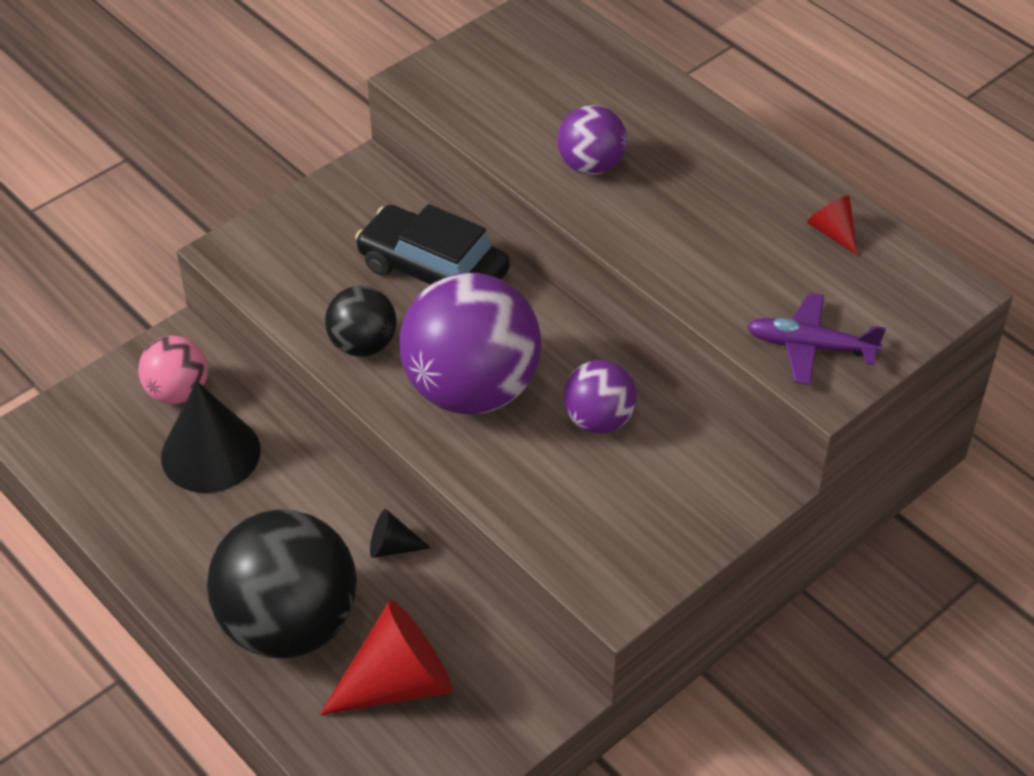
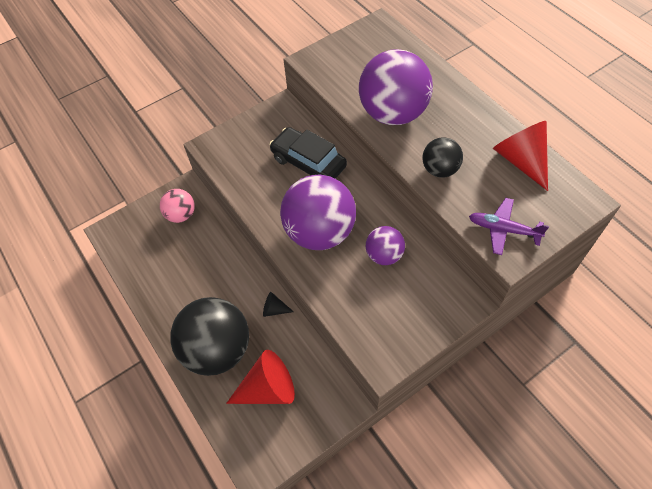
camera: 10 degrees right, 10 degrees up
(210, 453) = (192, 249): black cone -> none
(363, 345) = (267, 202): black ball -> black ball (440, 169)
(591, 165) = (393, 113): purple ball -> purple ball, size x1.93
(833, 232) = (521, 160): red cone -> red cone, size x2.06

